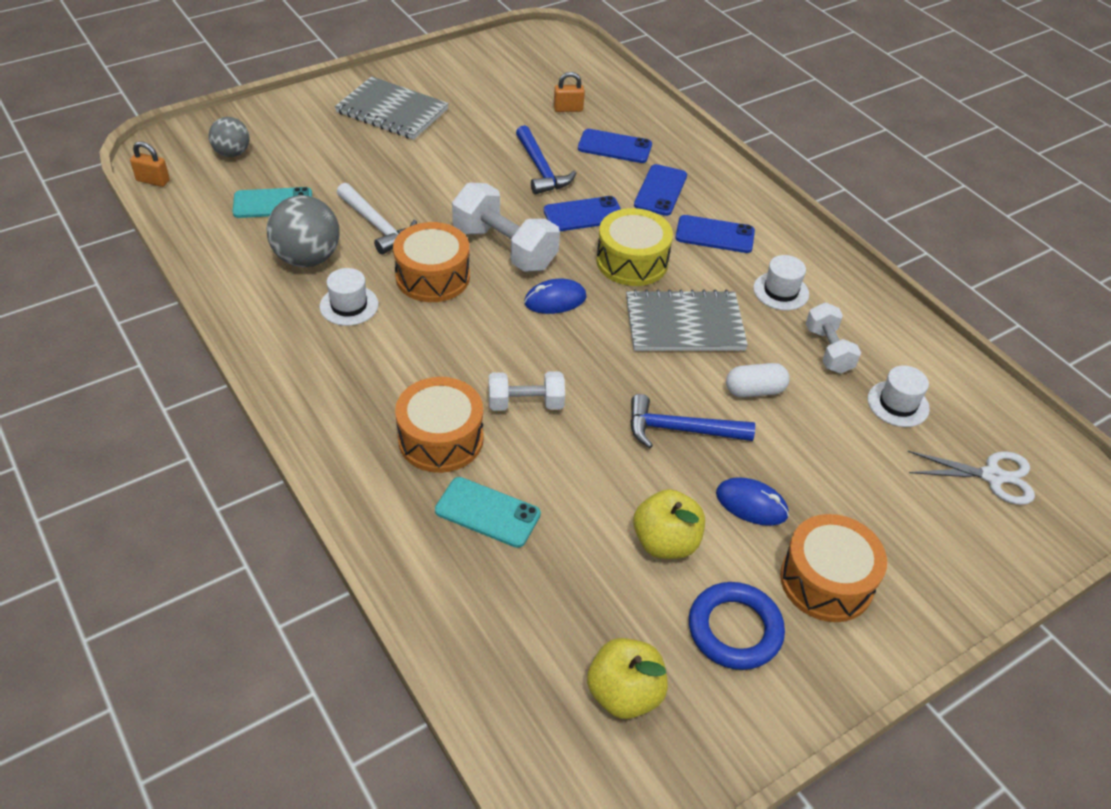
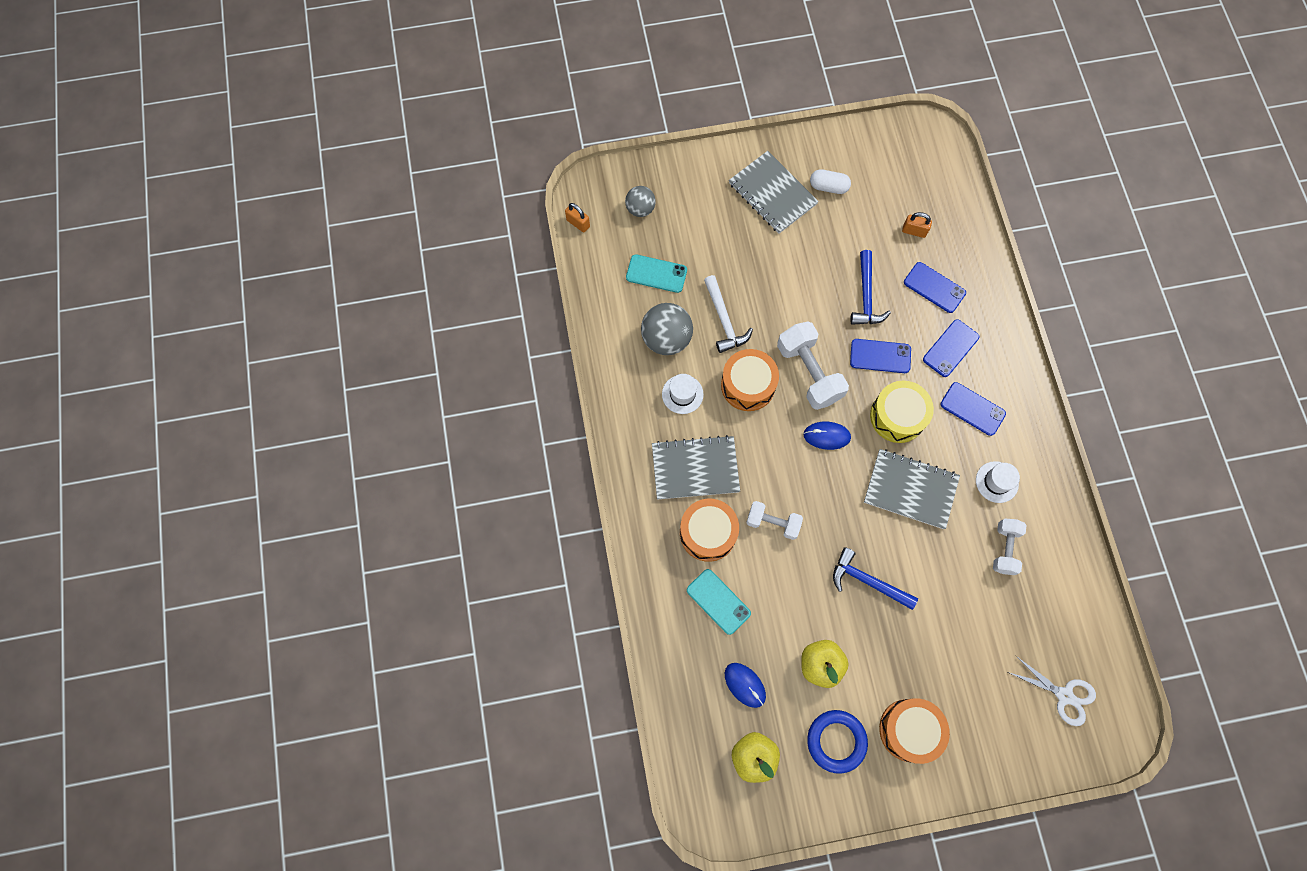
camera: 25 degrees right, 25 degrees up
(395, 375) = (695, 468): none -> grey notebook
(751, 504) = (888, 657): blue mouse -> blue mouse (745, 685)
(754, 390) = (934, 566): white capsule -> white capsule (828, 187)
(898, 404) = (1031, 613): white hat -> none

